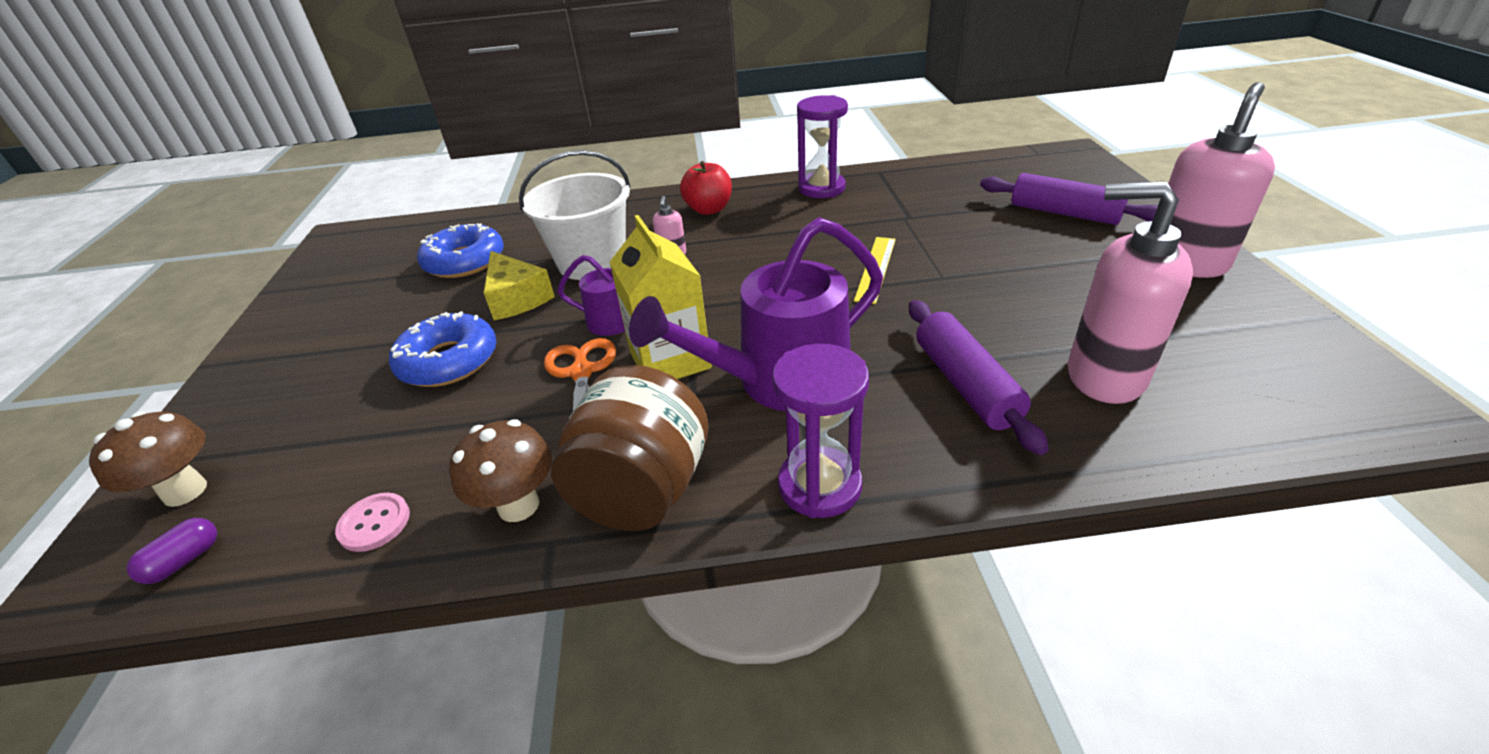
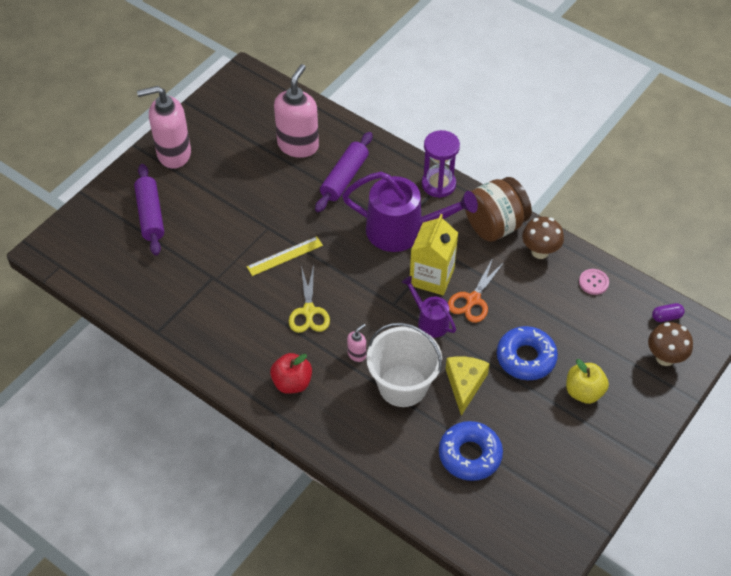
camera: 140 degrees left, 15 degrees up
(335, 375) = (584, 392): none -> yellow apple
(772, 250) = (308, 311): none -> yellow scissors
(821, 188) = (210, 344): purple hourglass -> none
(1104, 376) = (298, 145): pink soap dispenser -> pink soap dispenser turned 135 degrees counterclockwise

